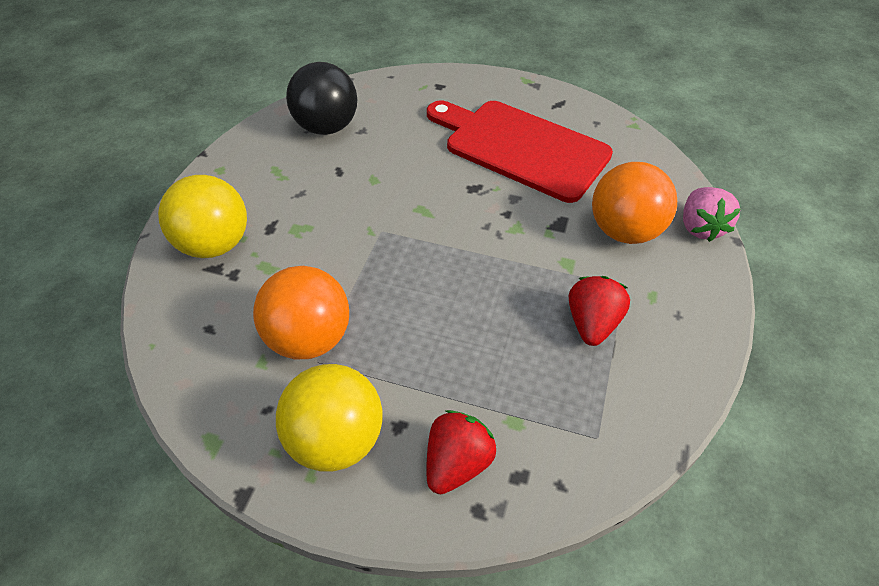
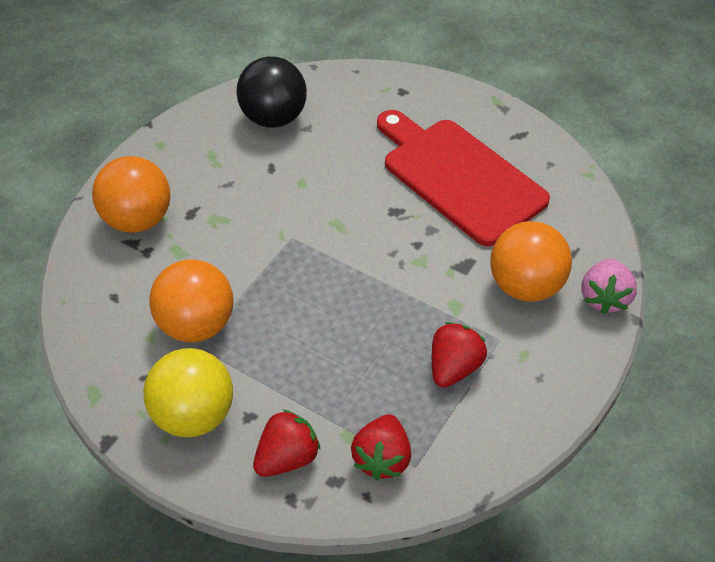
camera: 15 degrees right, 0 degrees up
(215, 244) = (138, 219): yellow ball -> orange ball
(559, 438) = (382, 458): none -> red strawberry

